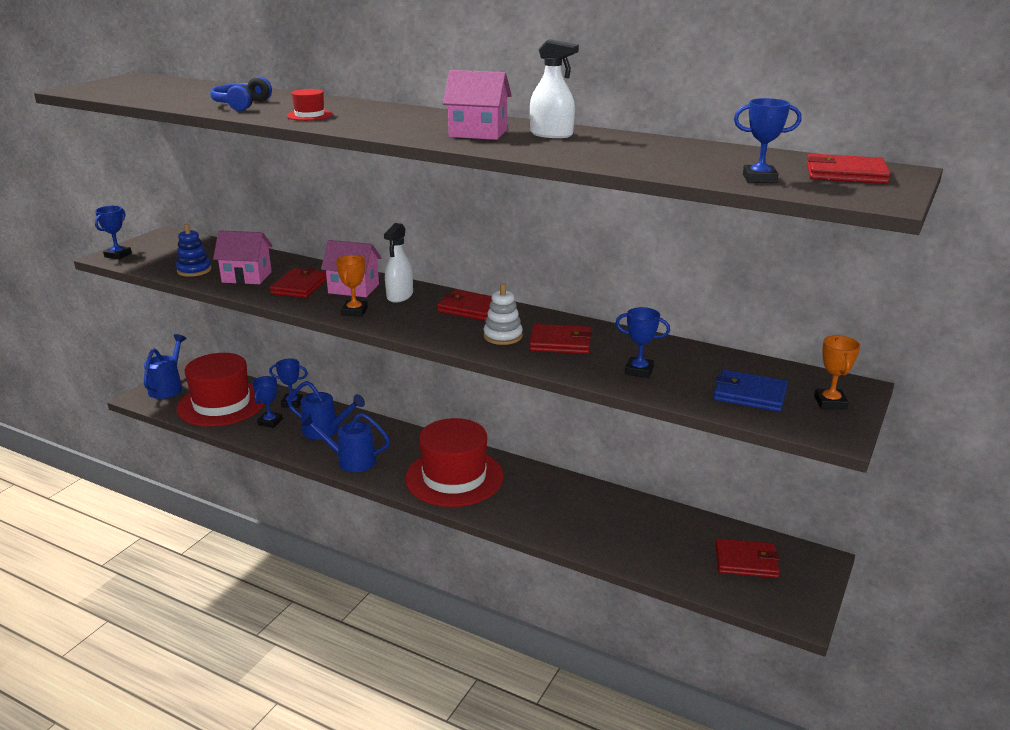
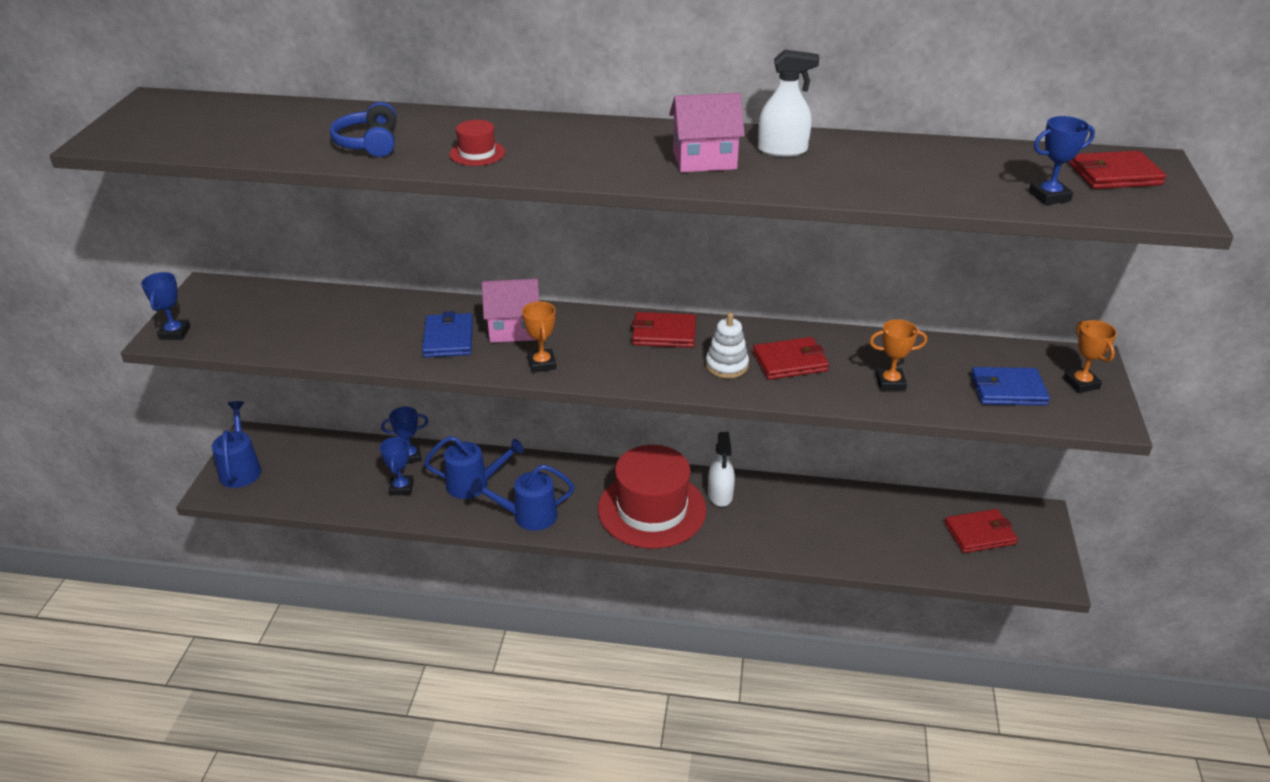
camera: 20 degrees left, 10 degrees up
(194, 270) = (297, 339): blue stacking toy -> none
(222, 404) = (325, 476): red hat -> none
(247, 277) = (372, 337): pink house -> none
(300, 286) = (448, 338): red wallet -> blue wallet
(400, 296) = (574, 330): white spray bottle -> white spray bottle (720, 495)
(639, 371) = (890, 383): blue trophy -> orange trophy

